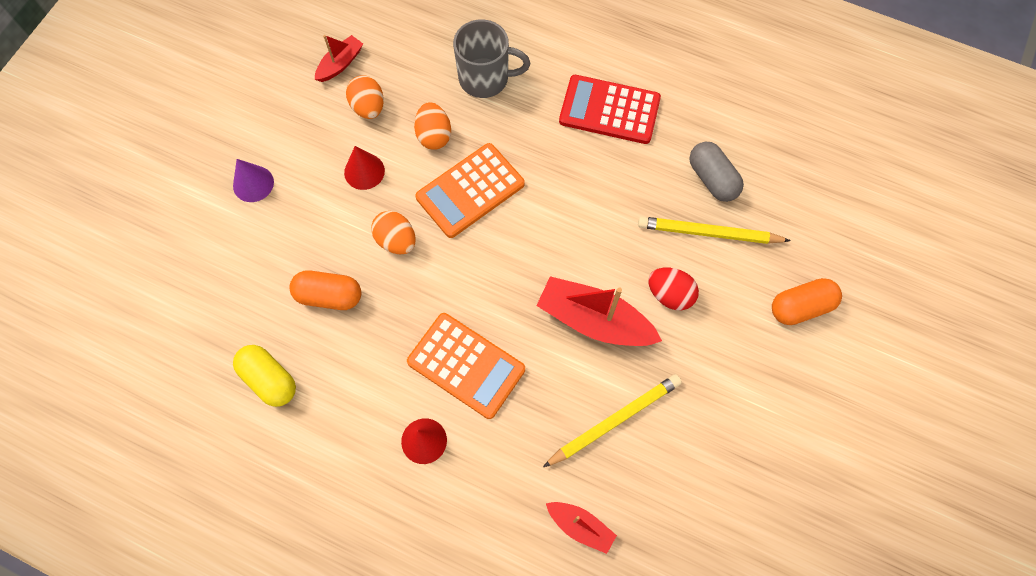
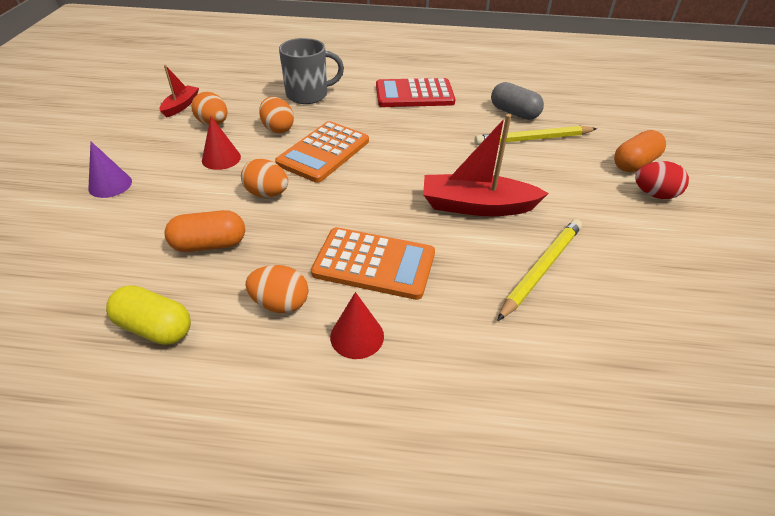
camera: 20 degrees left, 25 degrees down
(373, 386) = (280, 303): none -> orange egg
(580, 526) = (567, 366): red boat -> none
(670, 295) = (529, 177): red egg -> red egg (654, 194)

